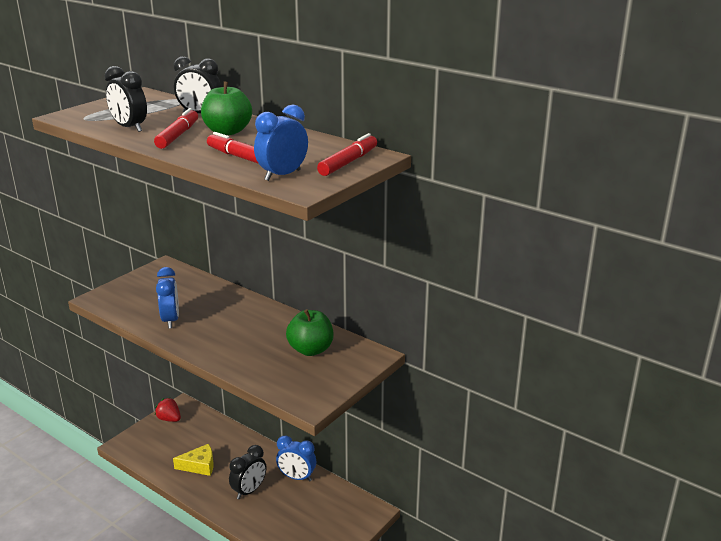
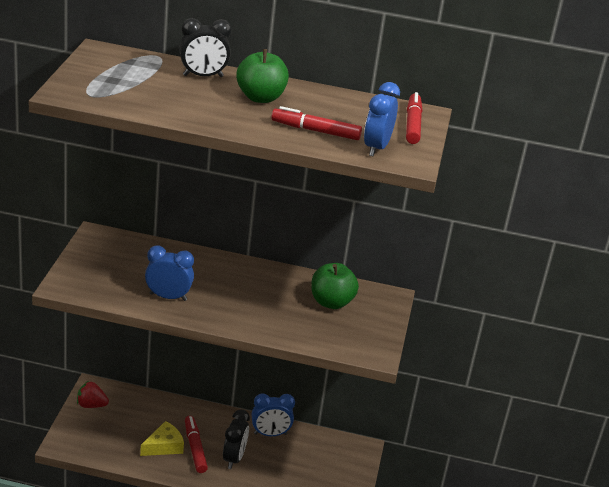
camera: 30 degrees left, 5 degrees up
(129, 128) = (157, 103): black clock -> none
(171, 320) = (168, 297): blue clock -> blue clock turned 45 degrees counterclockwise
(178, 135) = (219, 108): red marker -> red marker (195, 448)

